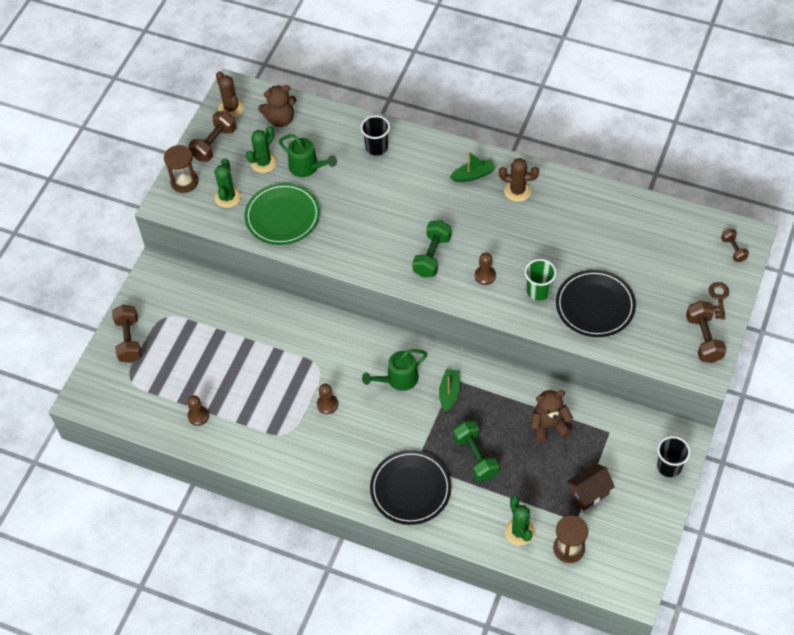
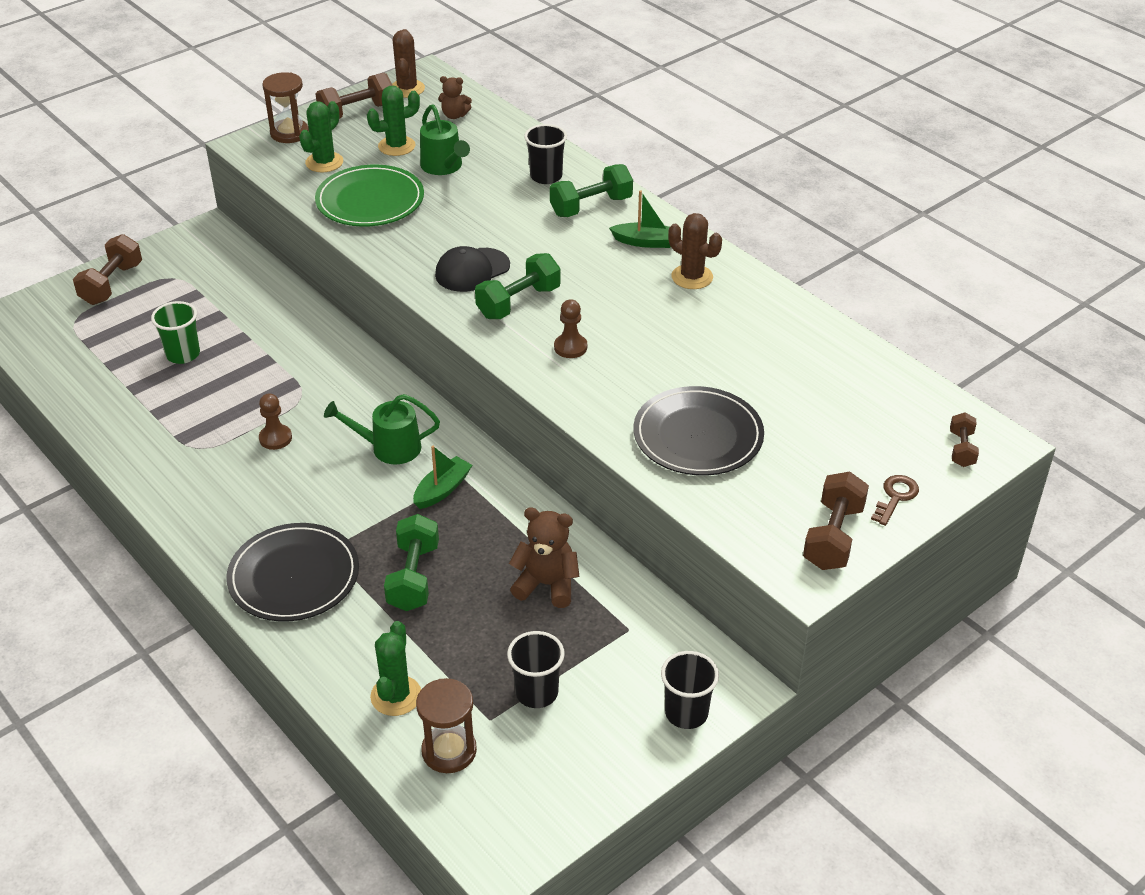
camera: 25 degrees right, 15 degrees down
(198, 416) = (112, 387): brown pawn -> none
(280, 119) = (454, 115): brown teddy bear -> brown teddy bear, size x0.63
(387, 244) = (472, 270): none -> black cap
(421, 160) = (591, 206): none -> green dumbbell
(538, 291) = (630, 390): green cup -> green cup (183, 354)
(588, 493) = (536, 693): brown house -> black cup

